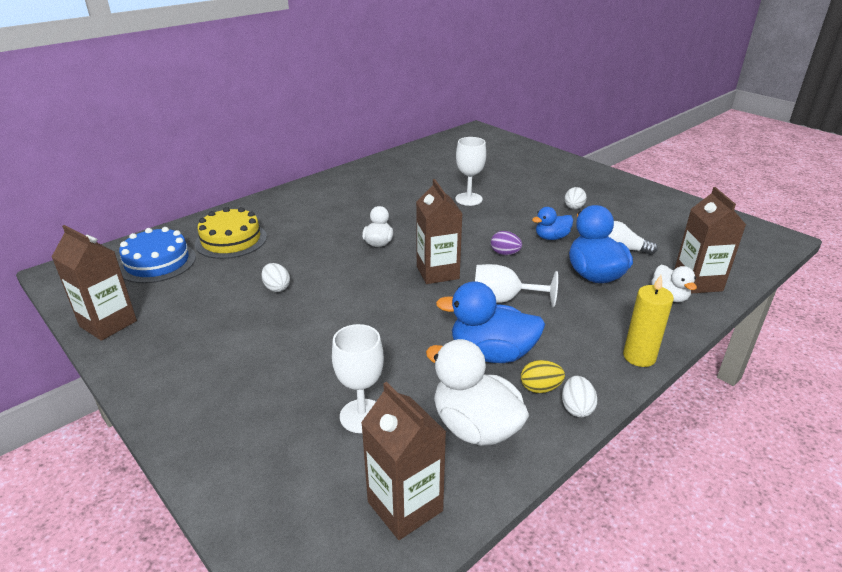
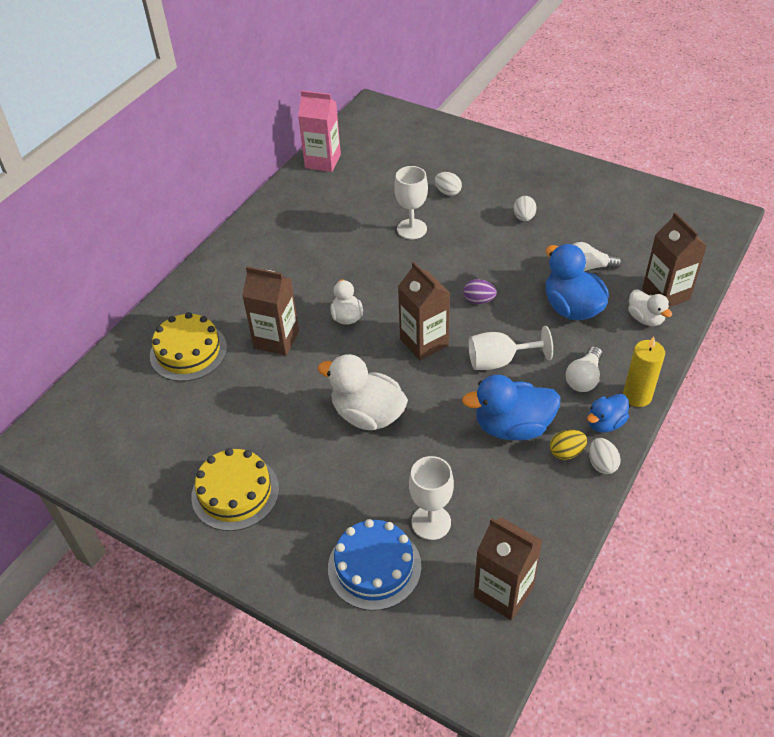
camera: 15 degrees left, 15 degrees up
(108, 324) = (134, 491): brown carton -> brown carton (276, 339)
(157, 262) = (128, 402): blue cake -> blue cake (374, 566)
(192, 345) = (235, 492): none -> yellow cake
(277, 288) = (275, 403): white egg -> white egg (447, 192)
(418, 151) = (323, 161): none -> pink carton
(475, 427) = (528, 506): white duck -> white duck (367, 415)
(551, 237) = (516, 266): blue duck -> blue duck (605, 423)
(585, 330) = (584, 378): none -> white light bulb

